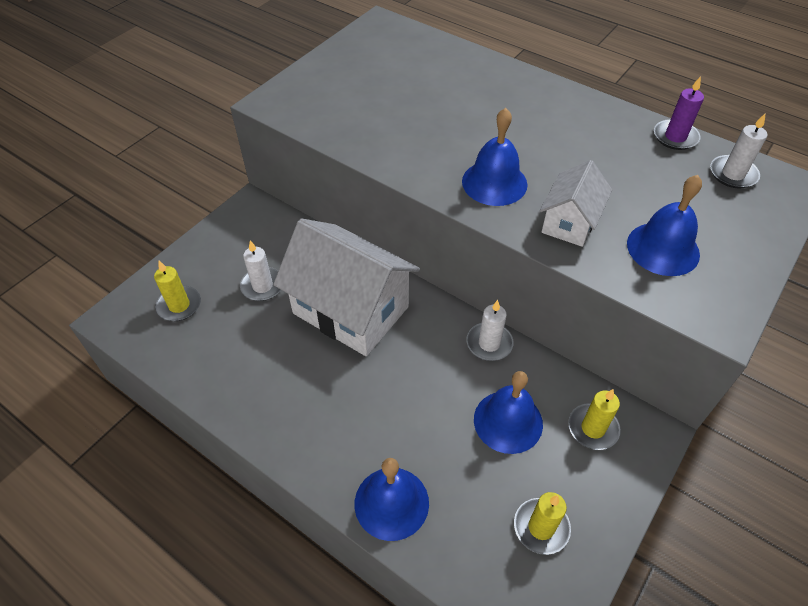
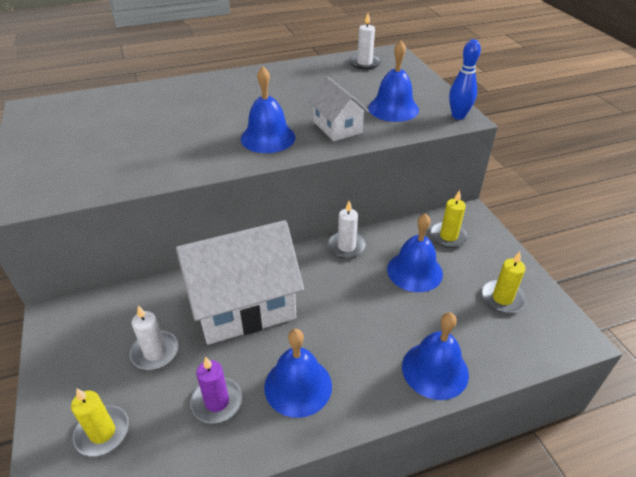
camera: 55 degrees left, 10 degrees down
(297, 401) = (298, 386): none -> blue bell
(675, 137) = (315, 64): purple candle -> purple candle (217, 402)
(720, 316) = (458, 116): none -> blue bowling pin

